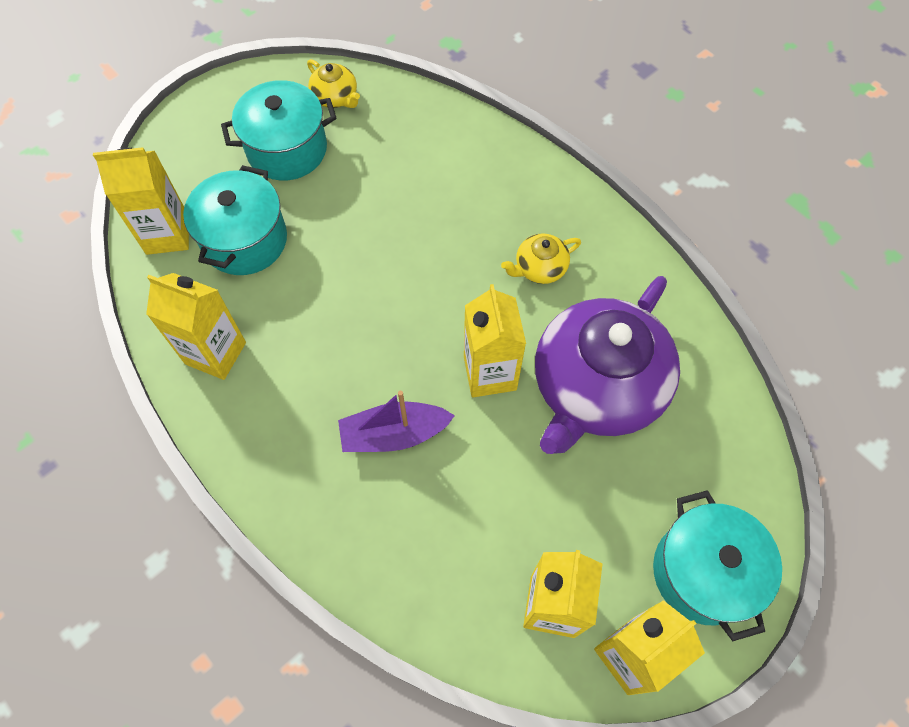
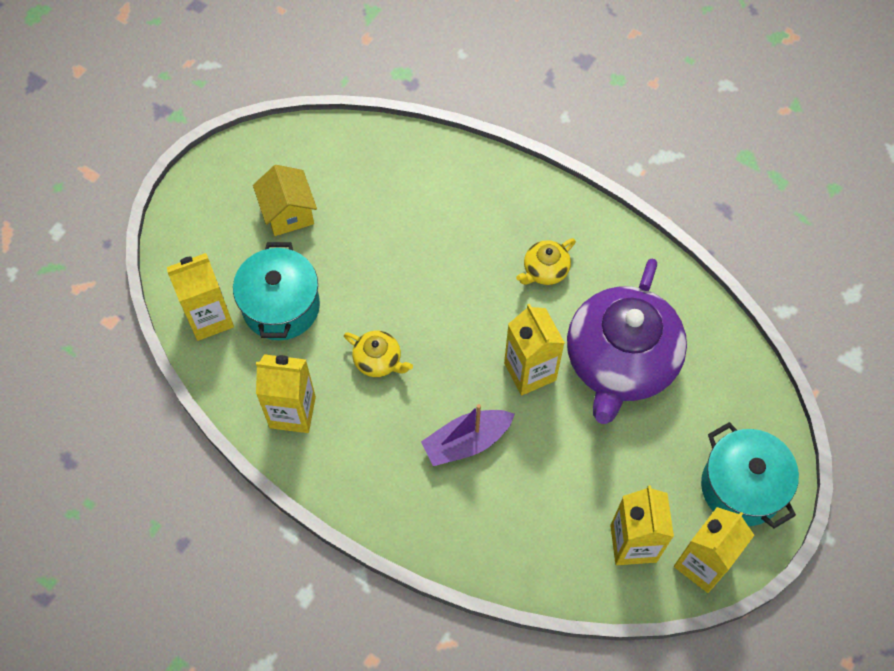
camera: 15 degrees left, 0 degrees up
(287, 149) = (288, 213): turquoise pot -> yellow house
(335, 97) = (315, 153): yellow teapot -> yellow teapot (378, 360)

